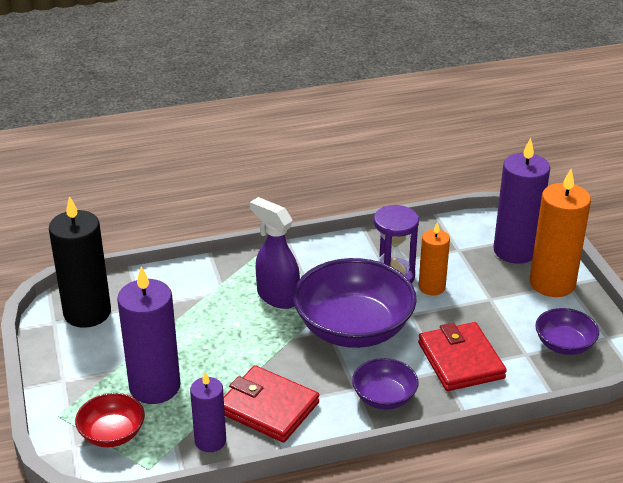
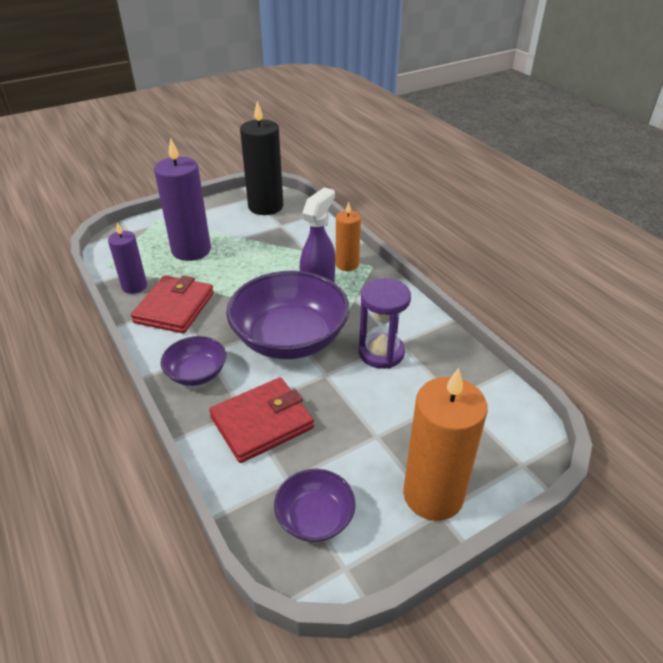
camera: 75 degrees right, 5 degrees up
(112, 434) = (140, 243): red bowl -> none
(431, 287) = (375, 384): orange candle -> orange candle (347, 264)
(515, 251) = (481, 450): purple candle -> none

